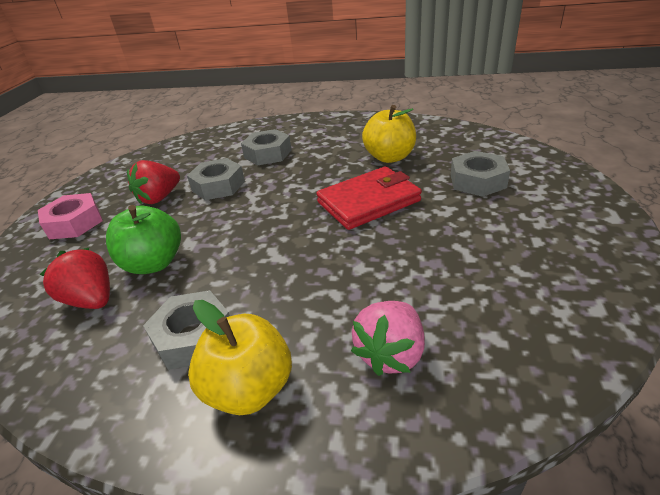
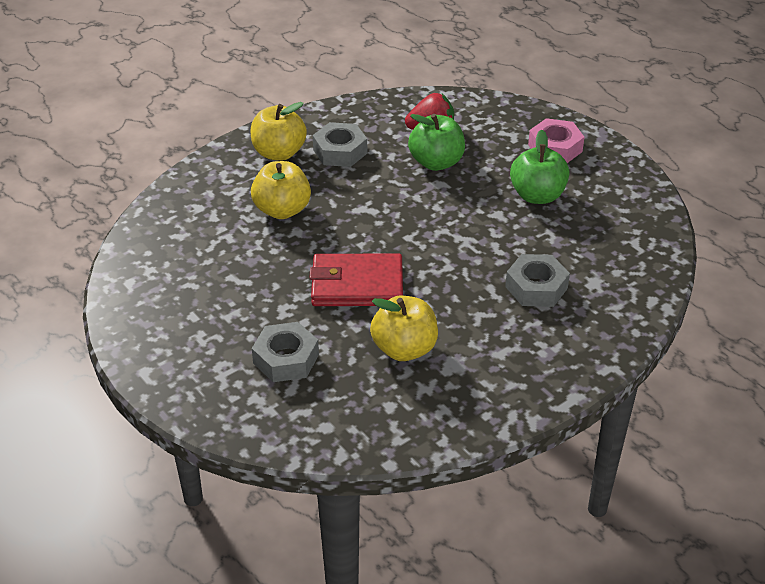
camera: 130 degrees right, 5 degrees up
(159, 198) = (537, 195): red strawberry -> green apple
(218, 186) = (511, 231): grey nut -> none
(346, 299) = (282, 210): none -> yellow apple
(368, 201) = (357, 285): red wallet -> red wallet turned 75 degrees clockwise
(391, 353) = (227, 200): pink strawberry -> none

